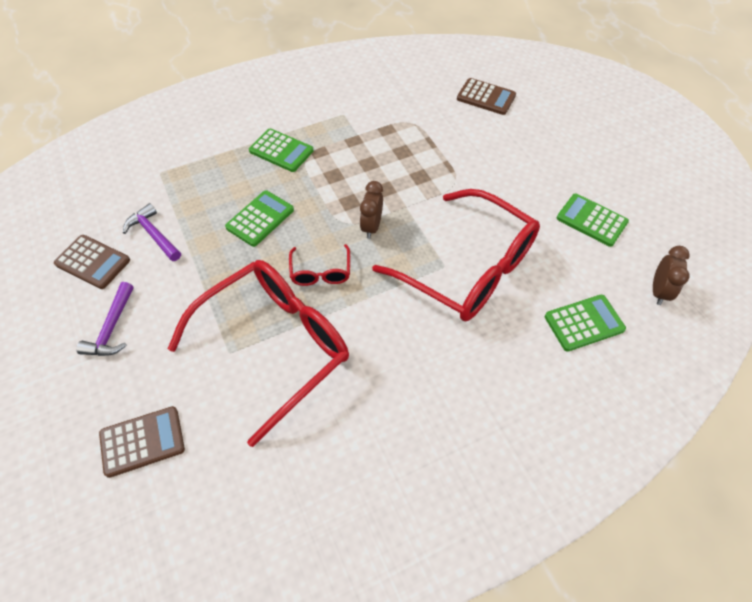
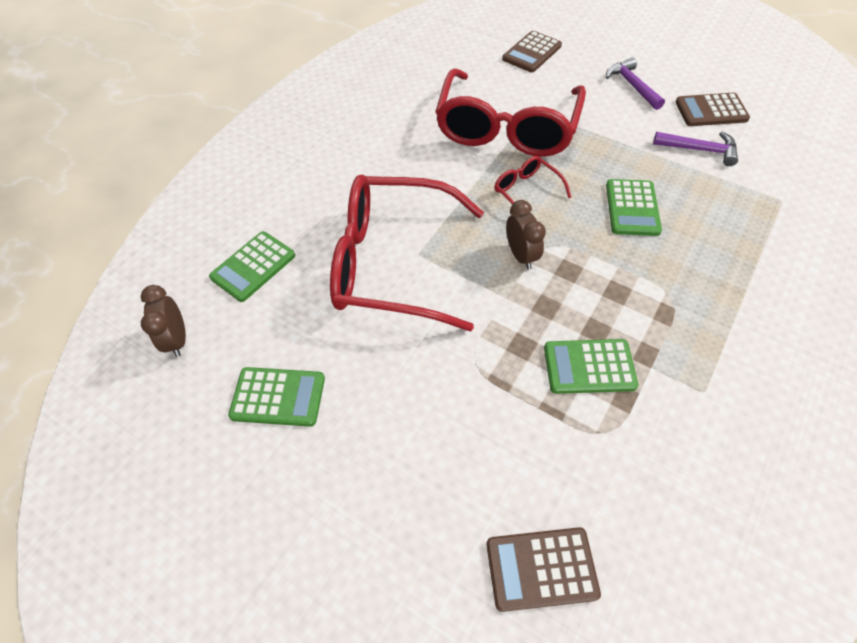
camera: 150 degrees right, 0 degrees up
(281, 151) = (706, 291): green calculator -> green calculator (589, 366)

